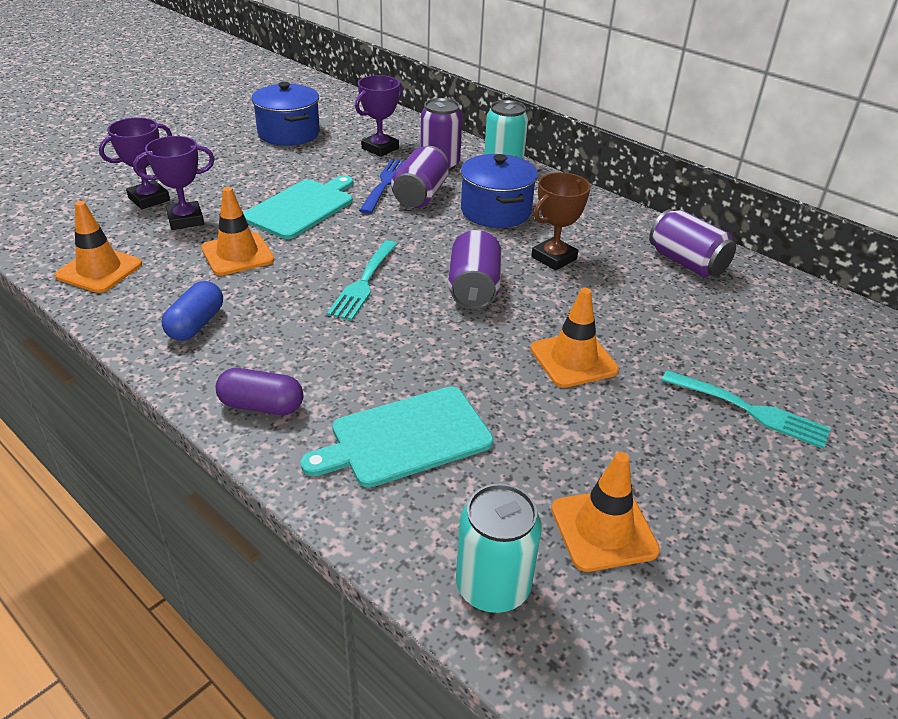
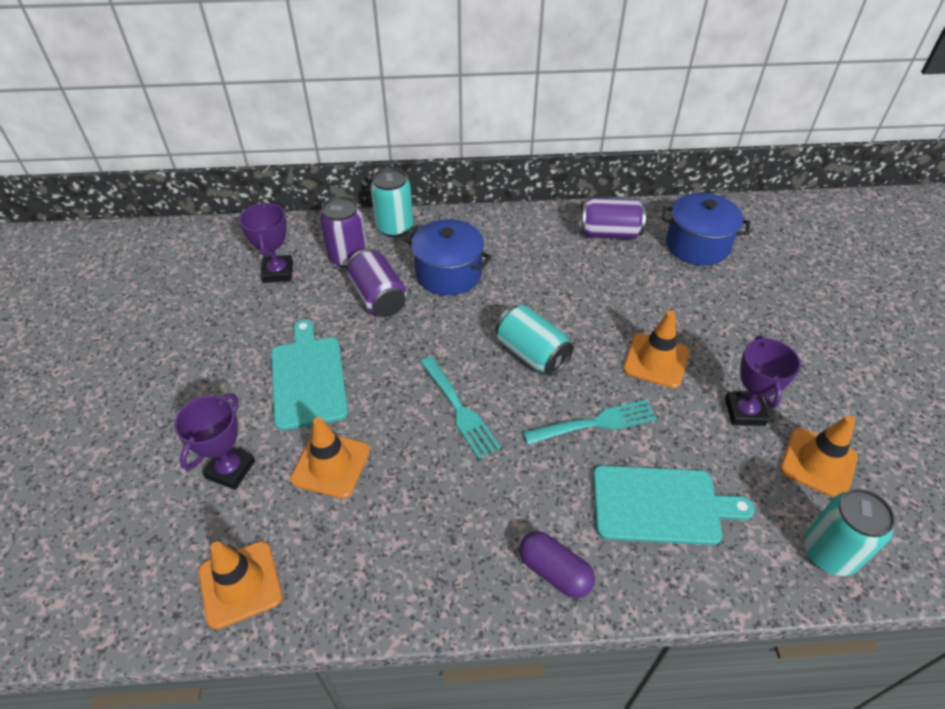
camera: 45 degrees left, 10 degrees up
(149, 199) = (158, 477): purple trophy -> purple trophy (744, 412)
(196, 324) = (405, 555): blue capsule -> none
(261, 406) = (554, 571): purple capsule -> purple capsule turned 75 degrees clockwise
(289, 133) = (173, 310): blue pot -> blue pot (697, 245)
(386, 183) = (336, 305): blue fork -> none
(405, 437) = (661, 505): turquoise cutting board -> turquoise cutting board turned 105 degrees counterclockwise
(474, 289) = (532, 354): purple can -> turquoise can
(554, 258) = (538, 288): brown trophy -> none
(750, 410) = (768, 320): turquoise fork -> turquoise fork (596, 423)

